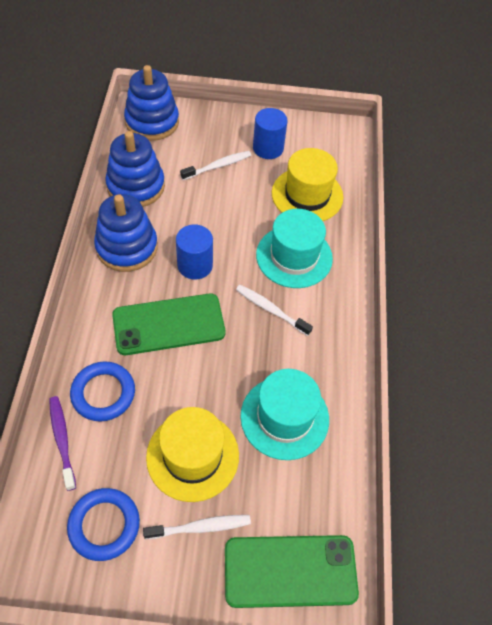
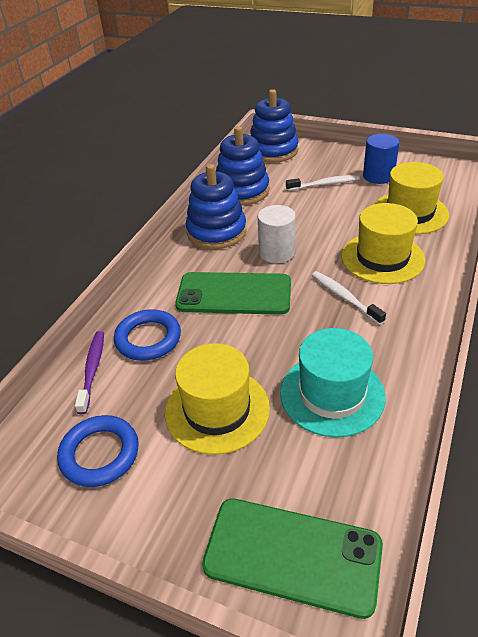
camera: 25 degrees right, 15 degrees down
(195, 265) = (277, 252): blue cylinder -> white cylinder
(200, 527) = (200, 480): white toothbrush -> none
(294, 256) = (382, 258): turquoise hat -> yellow hat

